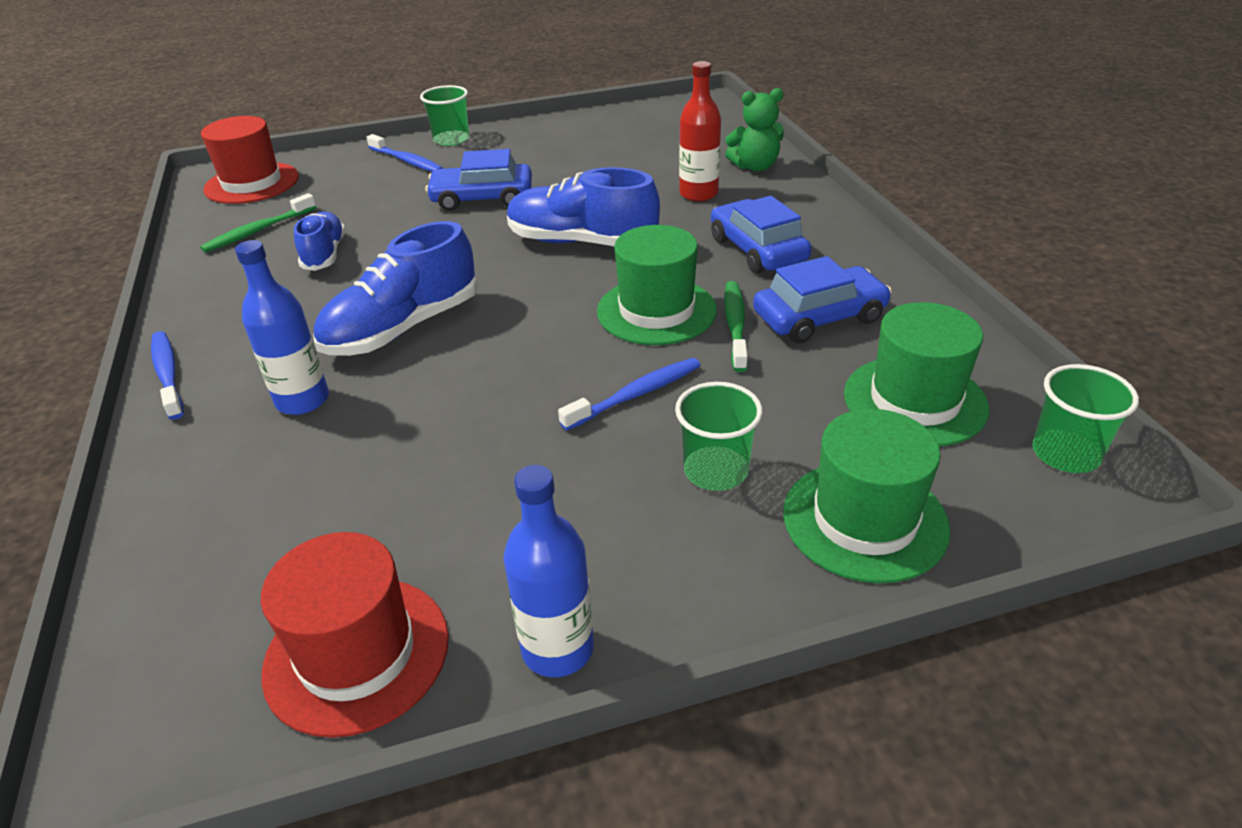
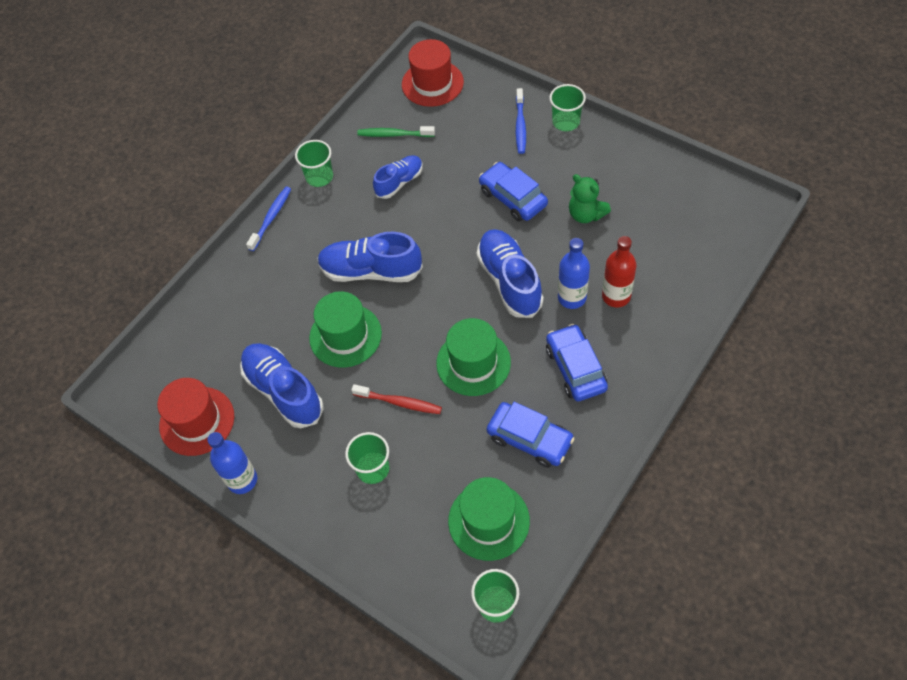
camera: 55 degrees right, 20 degrees up
(196, 306) = (319, 177): none -> green cup
(302, 400) = (295, 282): blue bottle -> blue bottle (572, 298)
(460, 503) = (284, 391): none -> blue shoe
(635, 395) = (399, 402): blue toothbrush -> red toothbrush
(735, 325) = (490, 406): green toothbrush -> none
(755, 167) = (681, 301): green teddy bear -> green teddy bear (586, 214)
(757, 250) = (575, 368): blue car -> blue car turned 45 degrees counterclockwise
(864, 520) = (385, 543): green hat -> green hat (345, 335)

